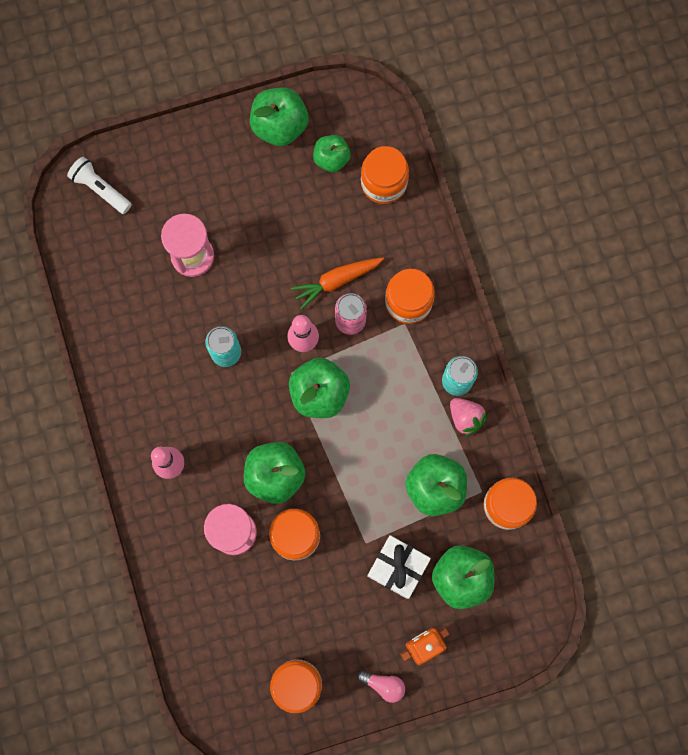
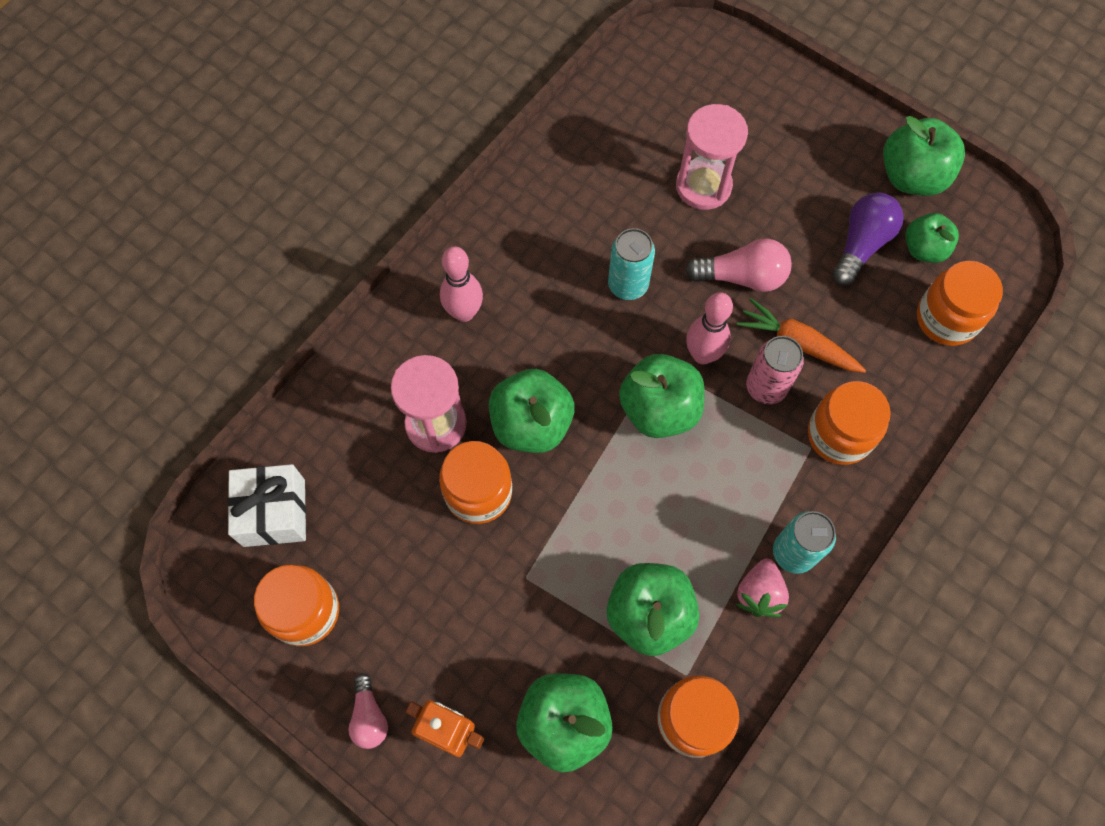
camera: 55 degrees right, 10 degrees down
(100, 189) = (700, 61): white flashlight -> none
(271, 280) = (742, 277): none -> pink light bulb
(302, 193) = (861, 245): none -> purple light bulb
(397, 568) = (522, 636): white gift -> white gift (274, 512)

